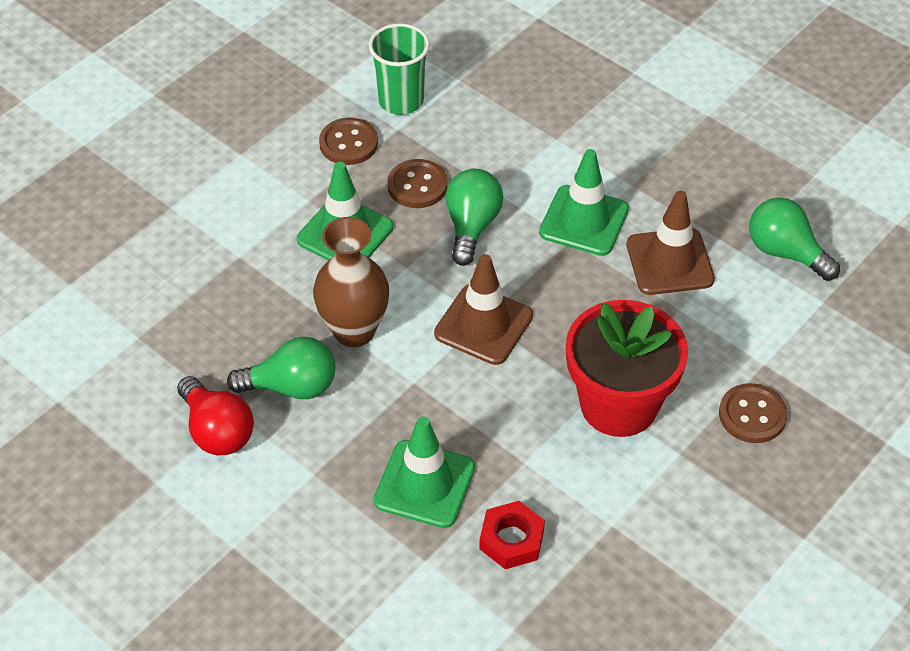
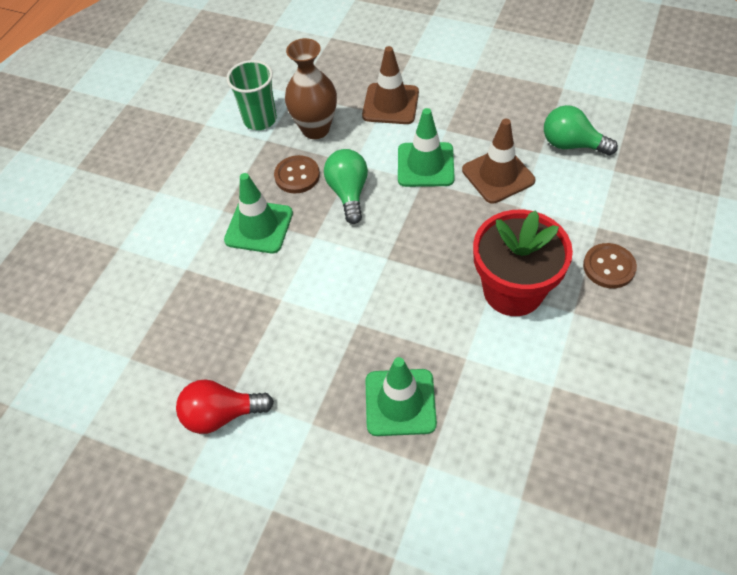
camera: 15 degrees left, 5 degrees up
(217, 431) = (221, 414): red light bulb -> red light bulb turned 135 degrees clockwise
(291, 386) = (266, 358): green light bulb -> none
(348, 143) = (235, 160): brown button -> none
(354, 331) = (296, 298): brown vase -> brown vase (315, 129)
(483, 325) = (389, 262): brown traffic cone -> brown traffic cone (390, 104)
(511, 540) = (485, 424): red nut -> none

